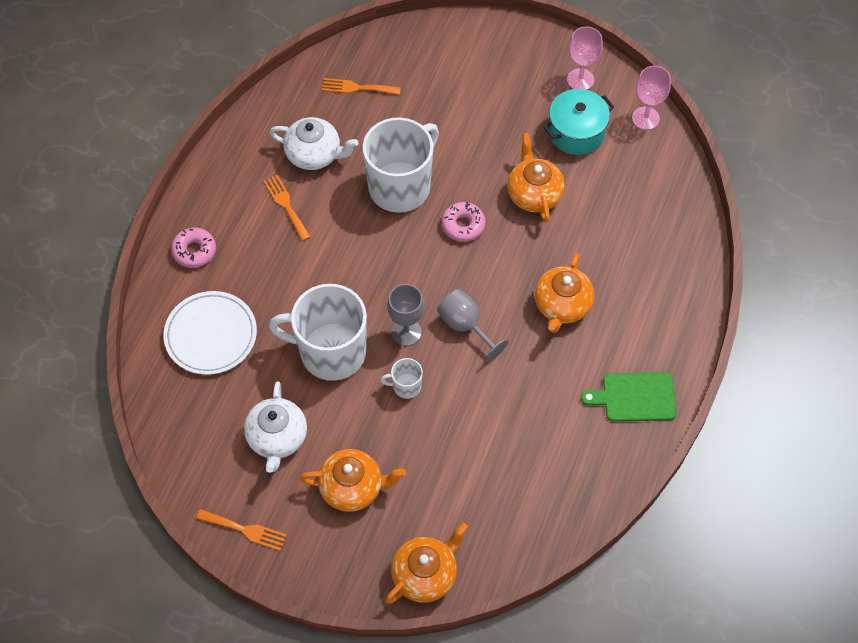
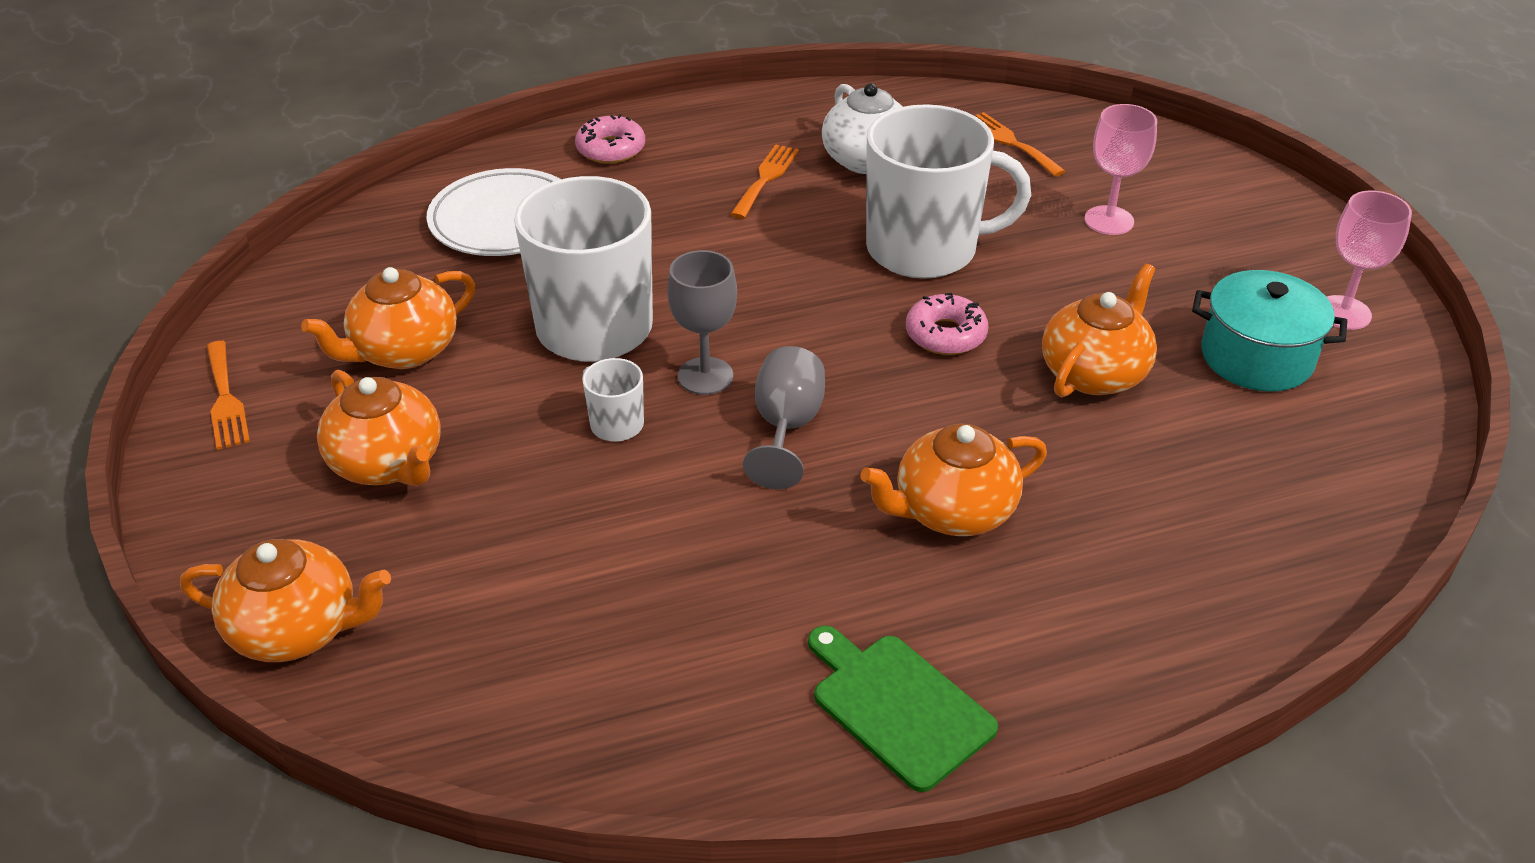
camera: 50 degrees right, 20 degrees down
(277, 438) = (403, 351): white teapot -> orange teapot
(645, 118) = (1399, 414): pink goblet -> pink goblet (1109, 220)

